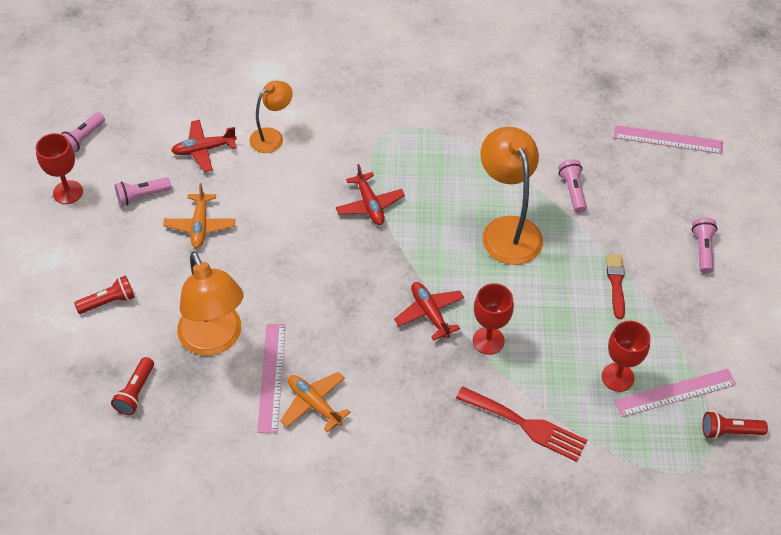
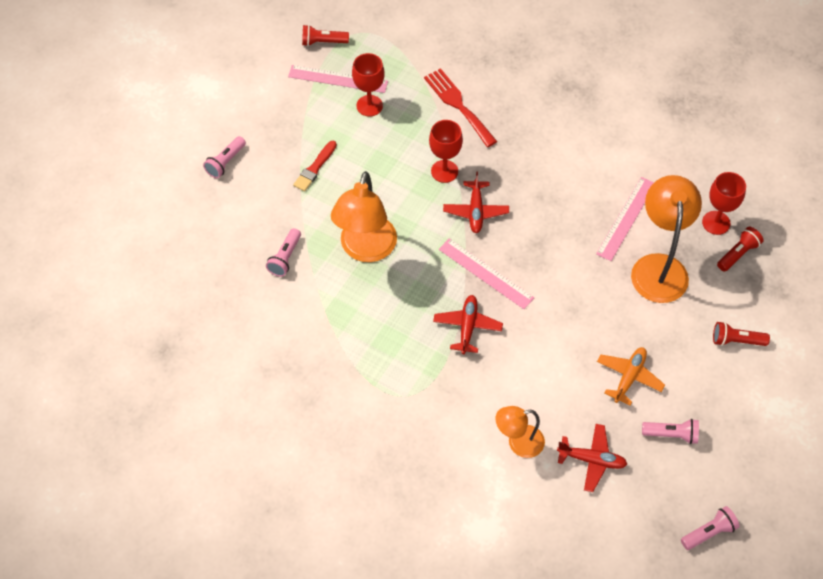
camera: 150 degrees left, 5 degrees up
(68, 192) = (742, 473): red goblet -> red goblet (716, 223)
(314, 404) = (603, 185): orange plane -> none
(668, 139) = (163, 265): pink ruler -> pink ruler (485, 273)
(729, 431) = (323, 42): red flashlight -> red flashlight turned 150 degrees clockwise

